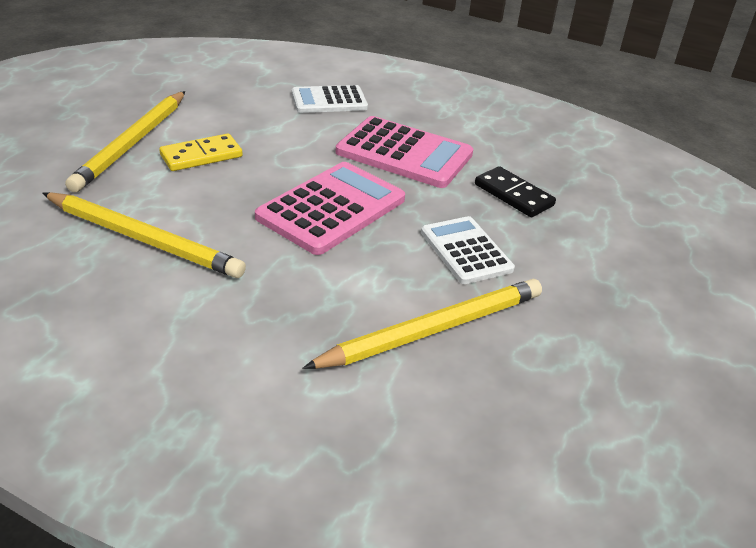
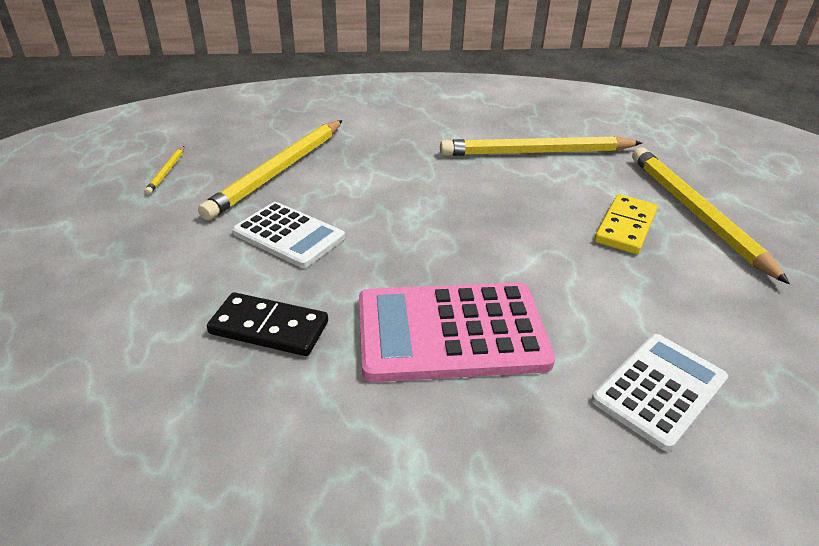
camera: 150 degrees right, 0 degrees up
(331, 208) = (445, 226): pink calculator -> none
(564, 384) = (166, 172): none -> yellow pencil

